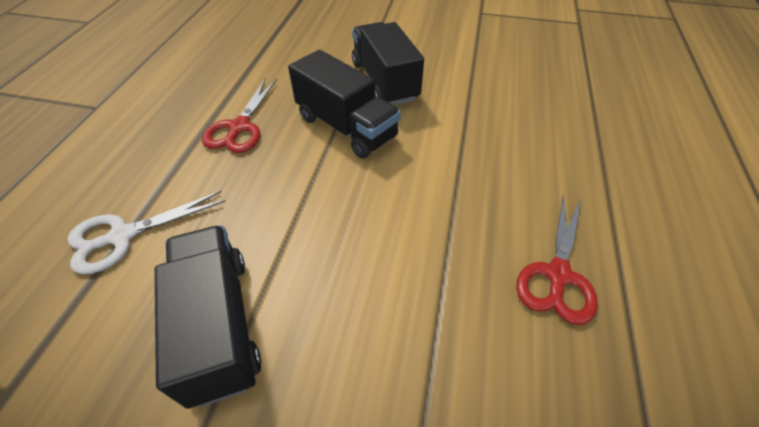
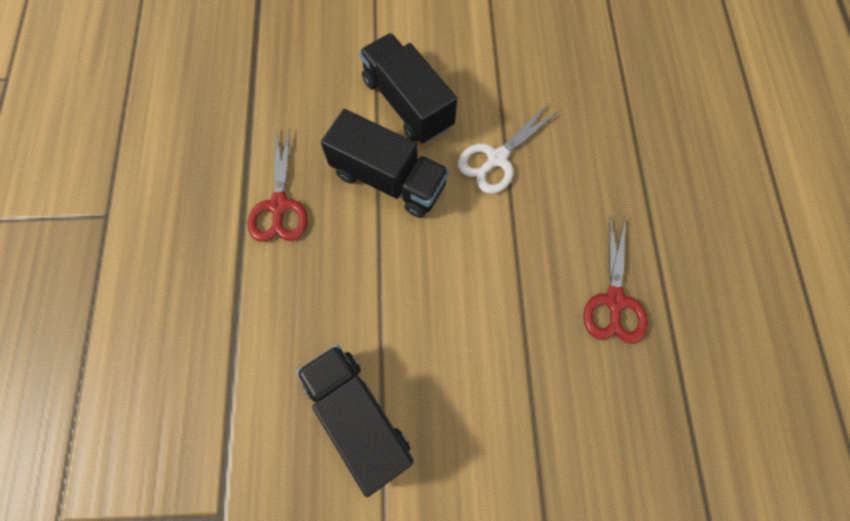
camera: 15 degrees left, 20 degrees up
(122, 236) = (231, 361): white scissors -> white scissors (497, 159)

